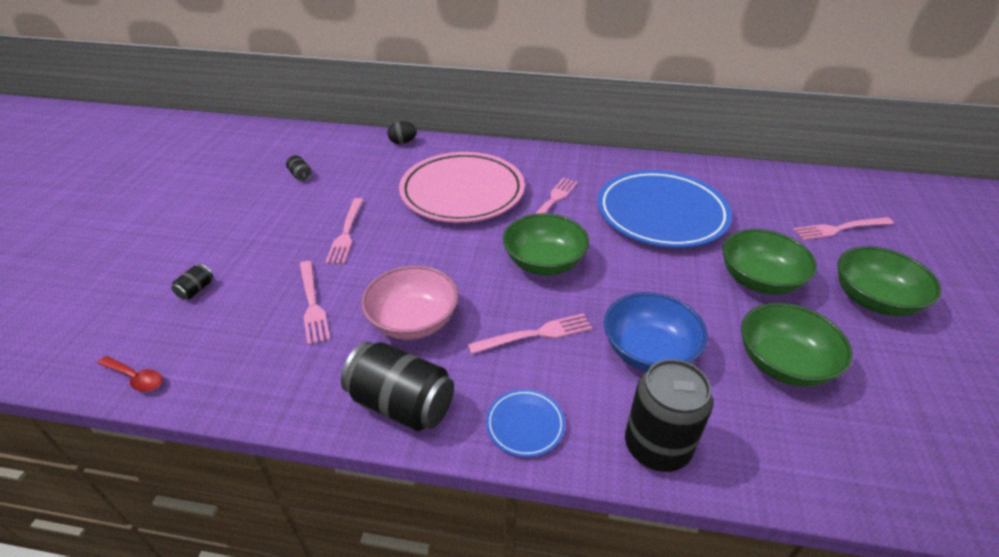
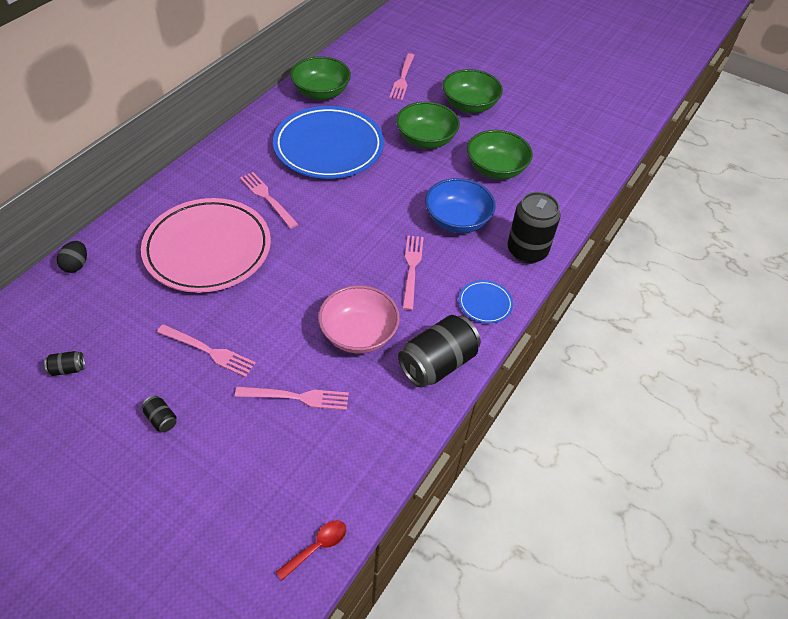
camera: 70 degrees left, 10 degrees up
(196, 290) = (217, 490): black can -> black can (161, 419)
(544, 262) = (340, 234): green bowl -> green bowl (321, 92)

